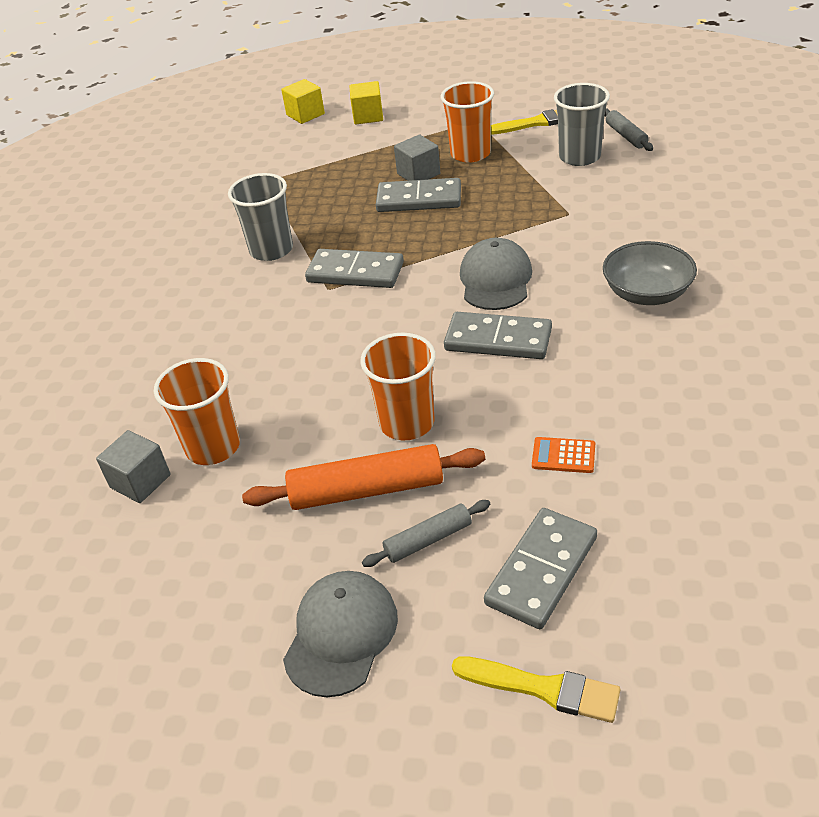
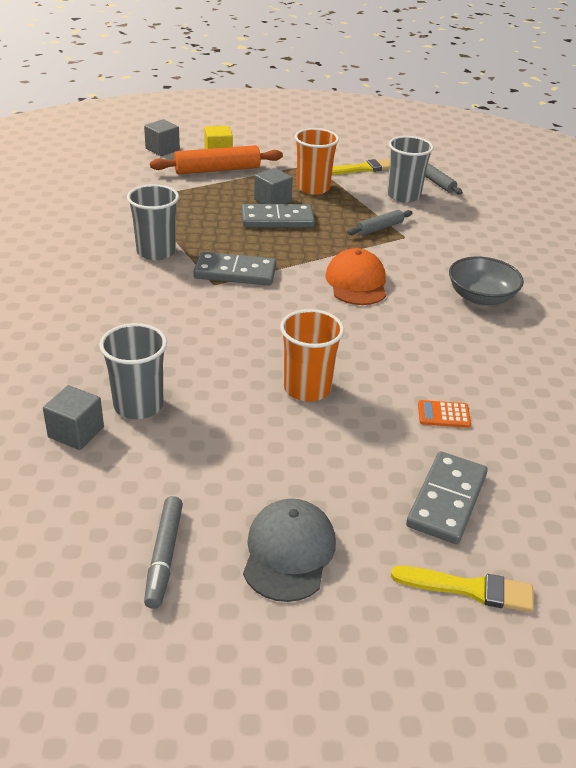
camera: 15 degrees left, 5 degrees down
(203, 636) = (164, 556): none -> grey marker
(213, 447) = (138, 405): orange cup -> grey cup
(305, 114) = (162, 149): yellow cube -> grey cube
(366, 490) = (284, 439): orange rolling pin -> orange rolling pin (217, 170)
(428, 540) = (347, 478): grey rolling pin -> grey rolling pin (379, 228)
(495, 279) = (356, 282): grey cap -> orange cap
(498, 339) = (369, 327): grey domino -> none

